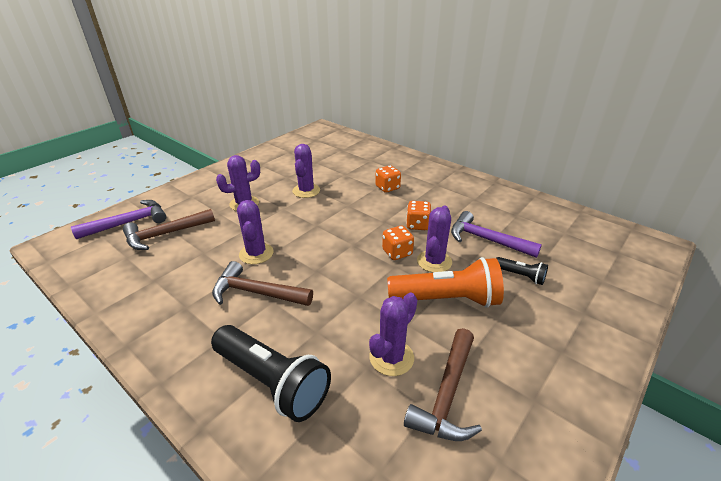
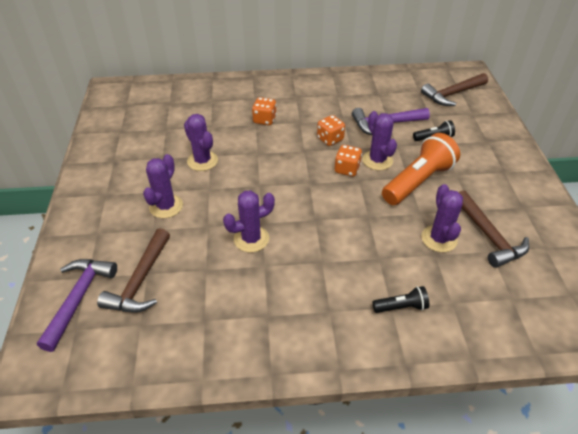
camera: 45 degrees left, 10 degrees up
(256, 253) = (251, 239): purple cactus -> purple cactus turned 60 degrees counterclockwise
(257, 292) = (301, 265): brown hammer -> brown hammer (452, 94)
(272, 381) = (401, 307): black flashlight -> black flashlight, size x0.48

